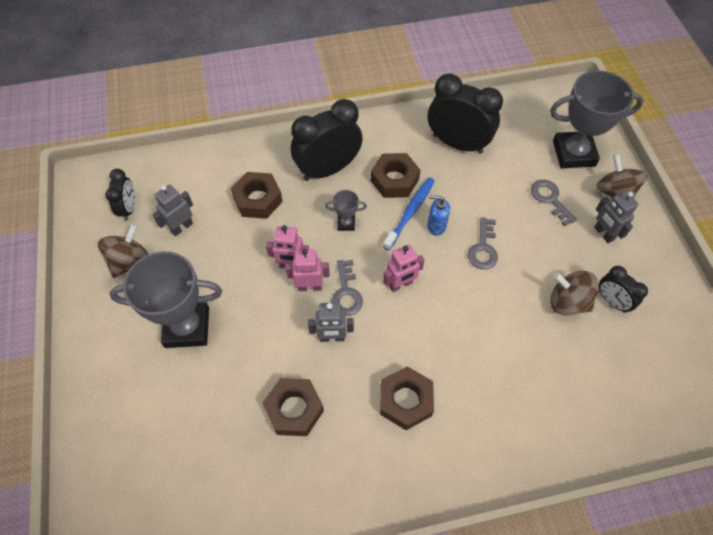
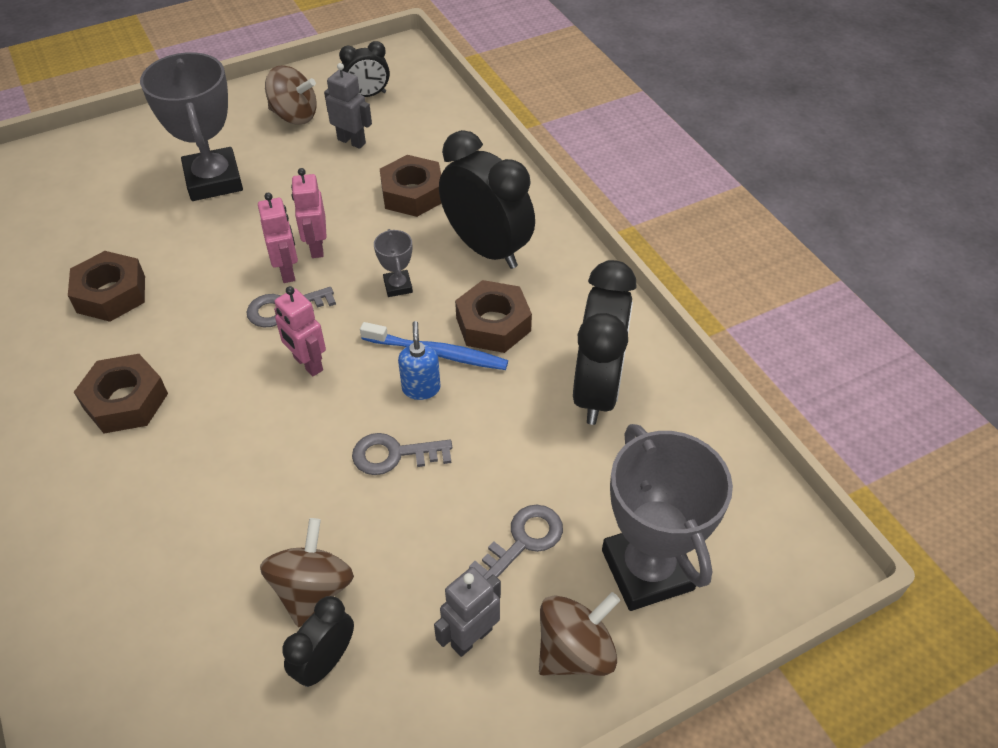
camera: 75 degrees right, 10 degrees down
(332, 337) = (213, 308): grey robot -> none

